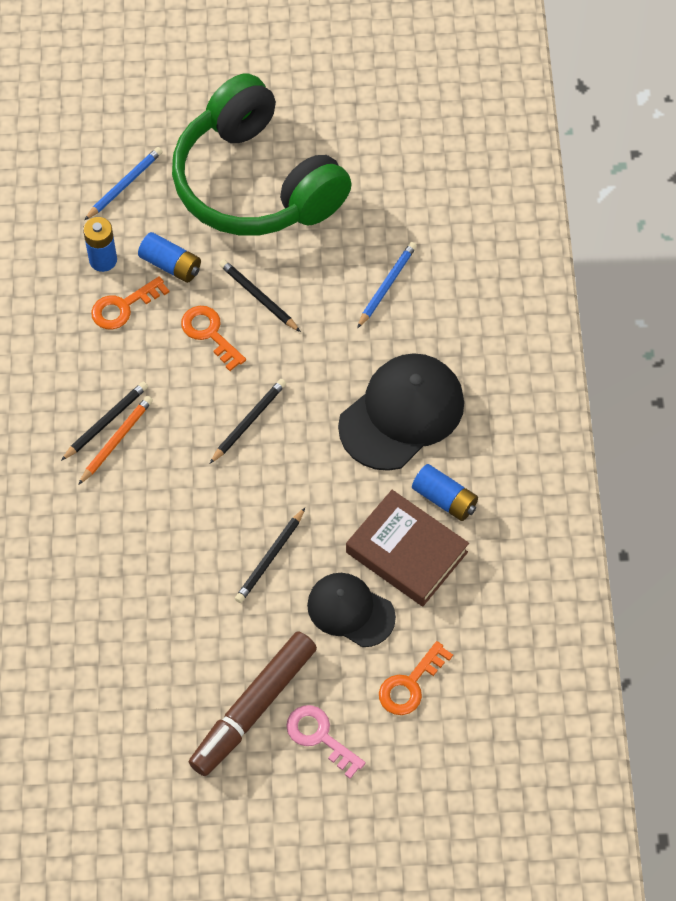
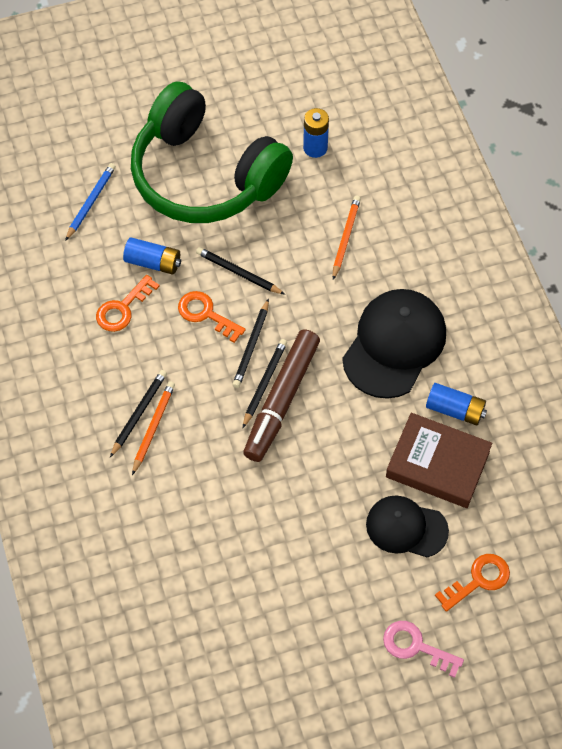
camera: 15 degrees left, 0 degrees up
(103, 260) = (92, 271): blue battery -> blue battery (315, 148)
(253, 708) = (349, 636): brown marker -> brown marker (281, 400)
(270, 558) = (321, 498): black pencil -> black pencil (251, 346)
(387, 285) = (345, 237): blue pencil -> orange pencil
(410, 685) = (478, 580): orange key -> orange key turned 150 degrees counterclockwise

